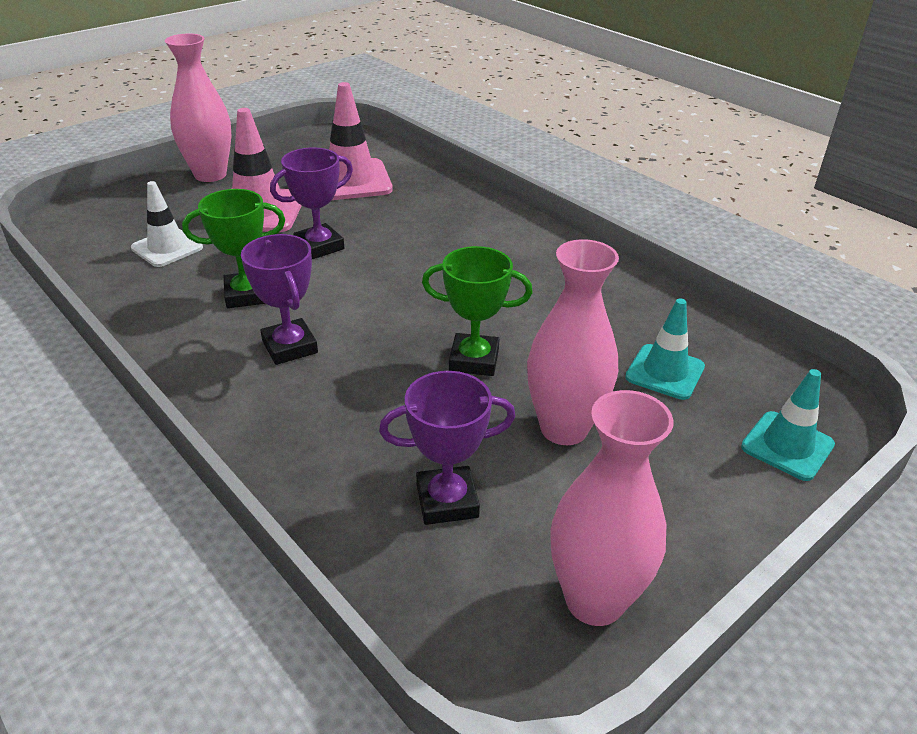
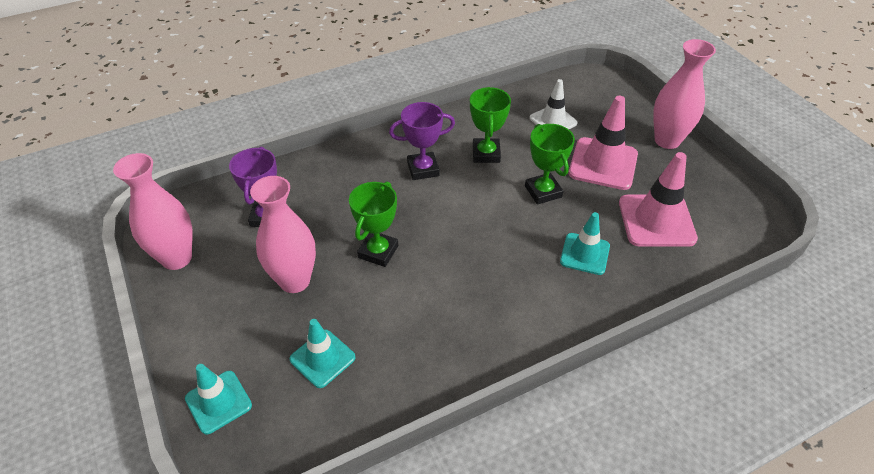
camera: 105 degrees right, 10 degrees up
(319, 246) = (543, 191): purple trophy -> green trophy
(415, 216) = (584, 254): none -> turquoise traffic cone

